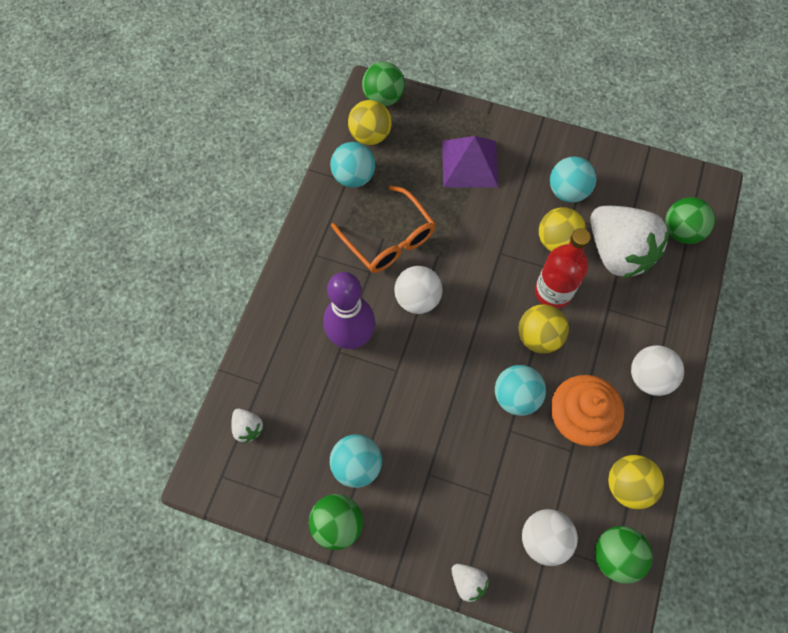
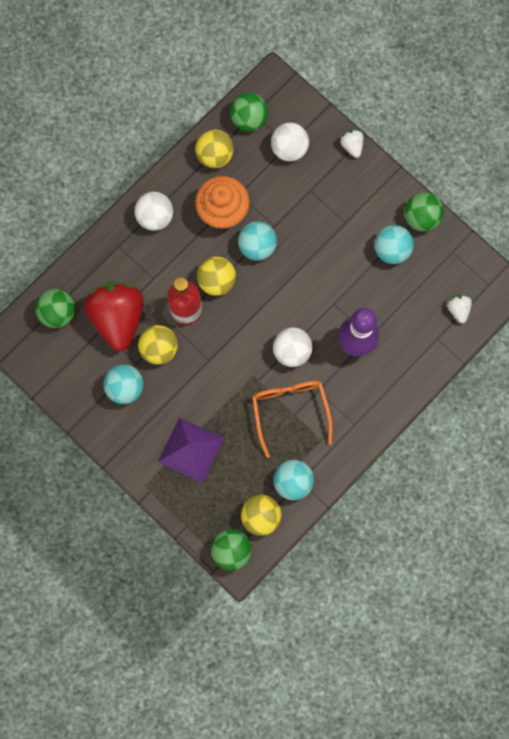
camera: 155 degrees left, 10 degrees up
(618, 252) = (118, 318): white strawberry -> red strawberry

